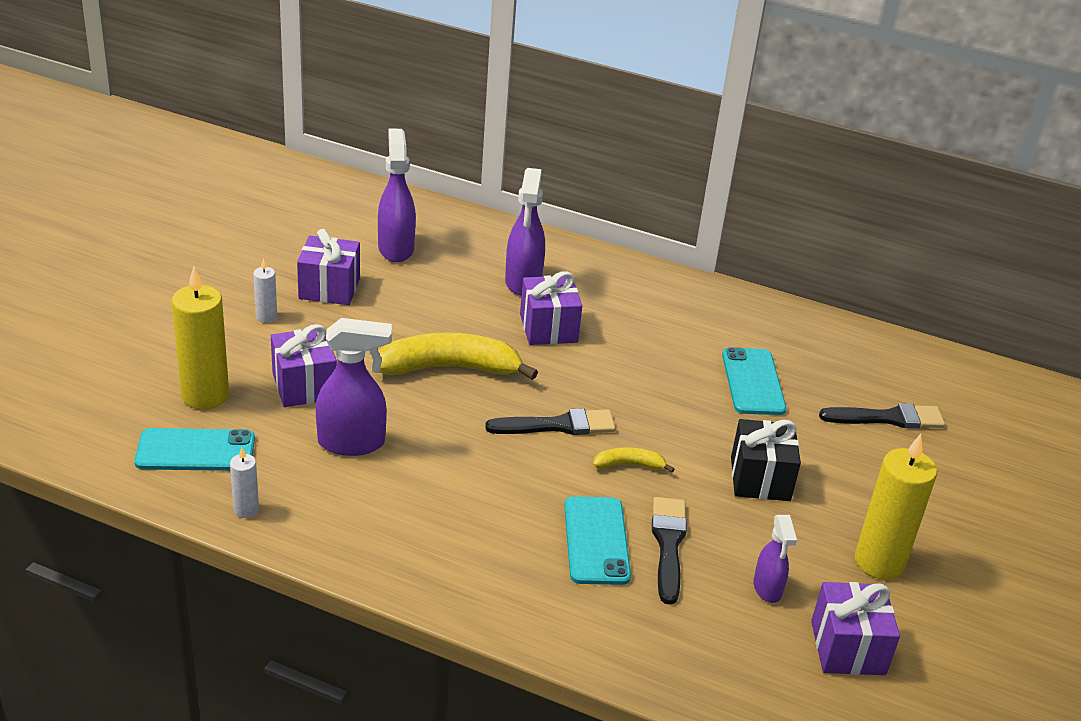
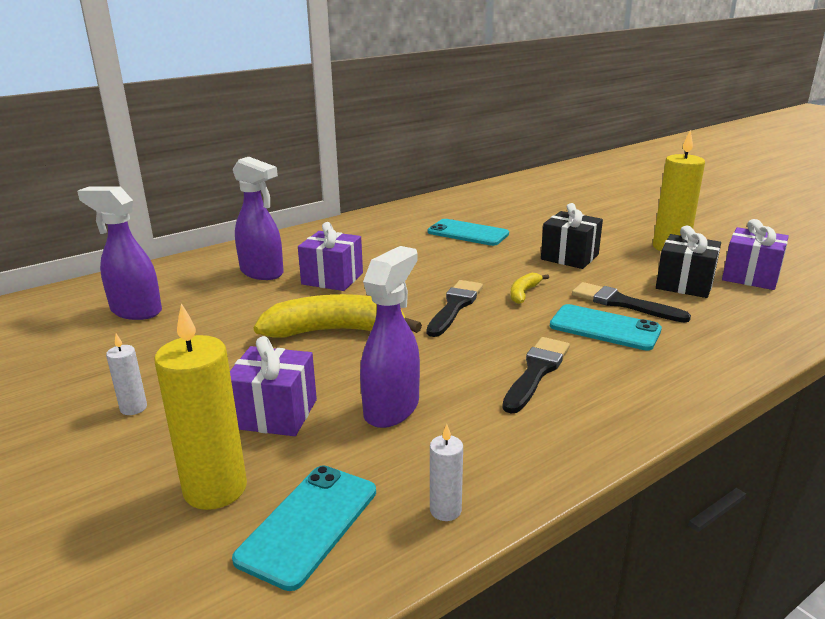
camera: 55 degrees left, 10 degrees down
(329, 288) = (142, 359): purple gift -> none
(449, 368) = (335, 331): yellow banana -> yellow banana turned 60 degrees clockwise
(767, 589) = (684, 284): purple spray bottle -> black gift
(888, 418) = (536, 210): black brush -> black brush (536, 372)

